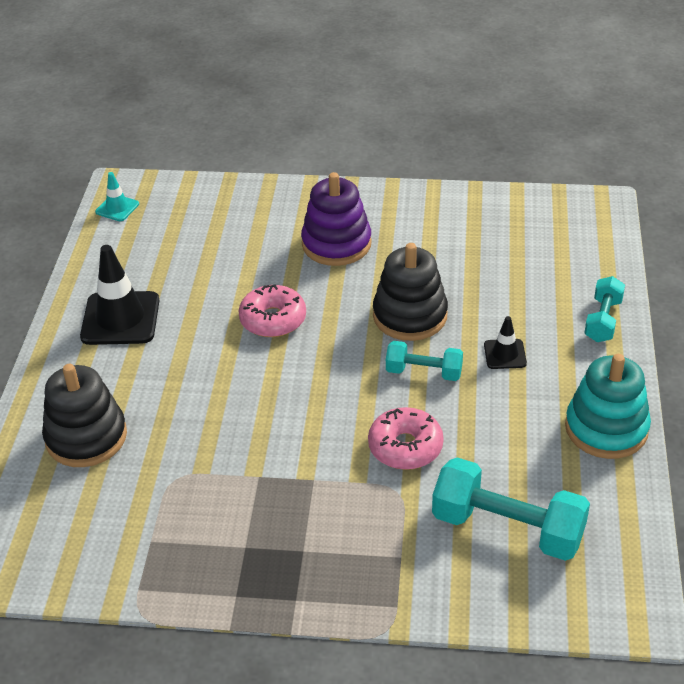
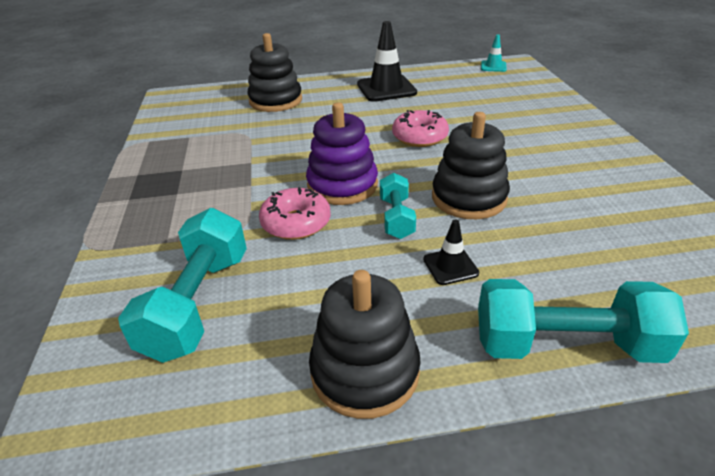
camera: 75 degrees right, 5 degrees down
(336, 244) = (534, 146): purple stacking toy -> purple stacking toy (342, 185)
(603, 320) = (565, 345): turquoise dumbbell -> turquoise dumbbell, size x1.74
(606, 428) = (365, 371): turquoise stacking toy -> black stacking toy

